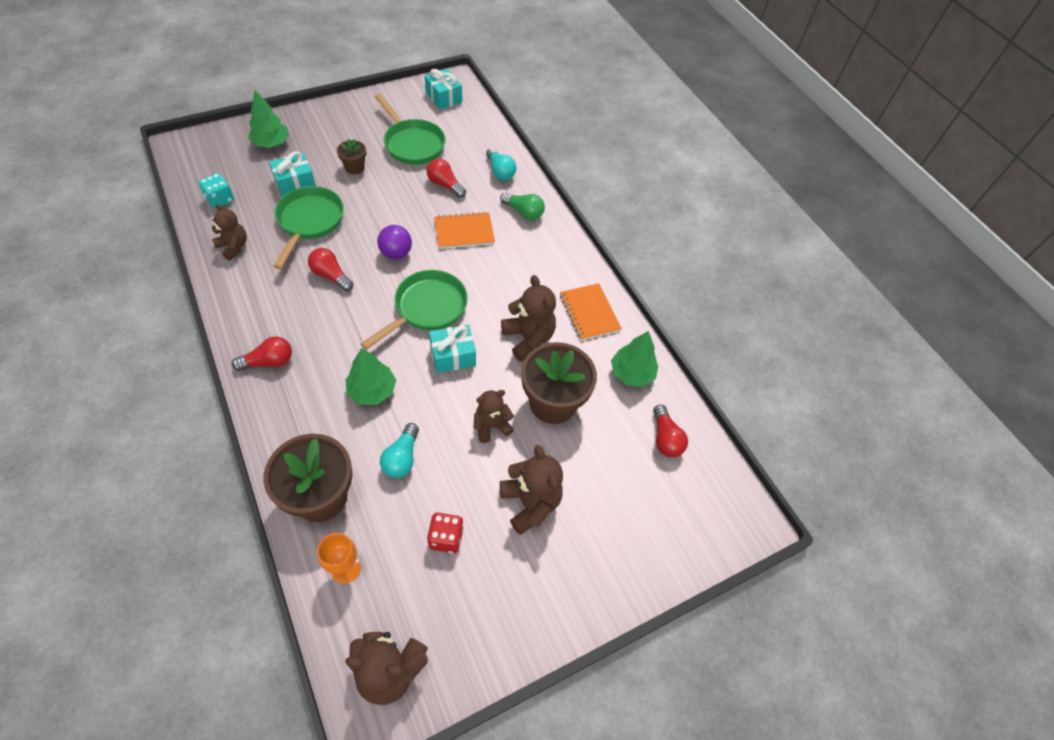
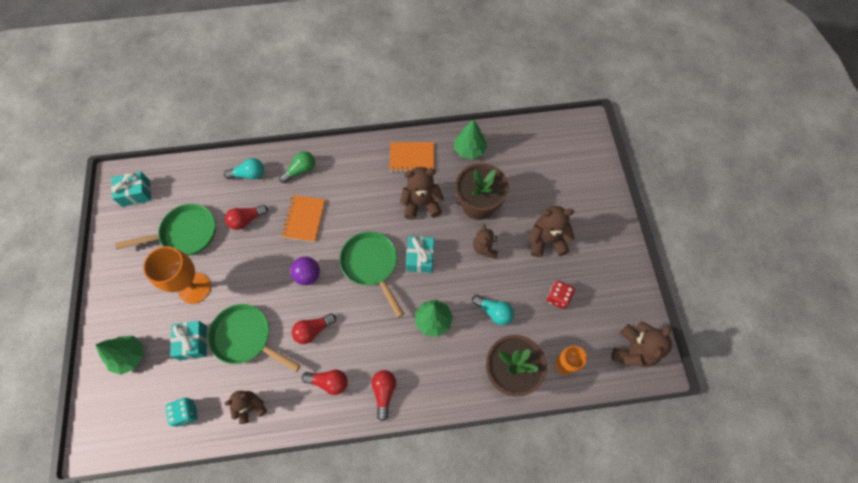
camera: 65 degrees left, 10 degrees up
(354, 167) = (194, 288): brown flower pot -> orange goblet
(665, 438) = (522, 148): red light bulb -> red light bulb (329, 382)

